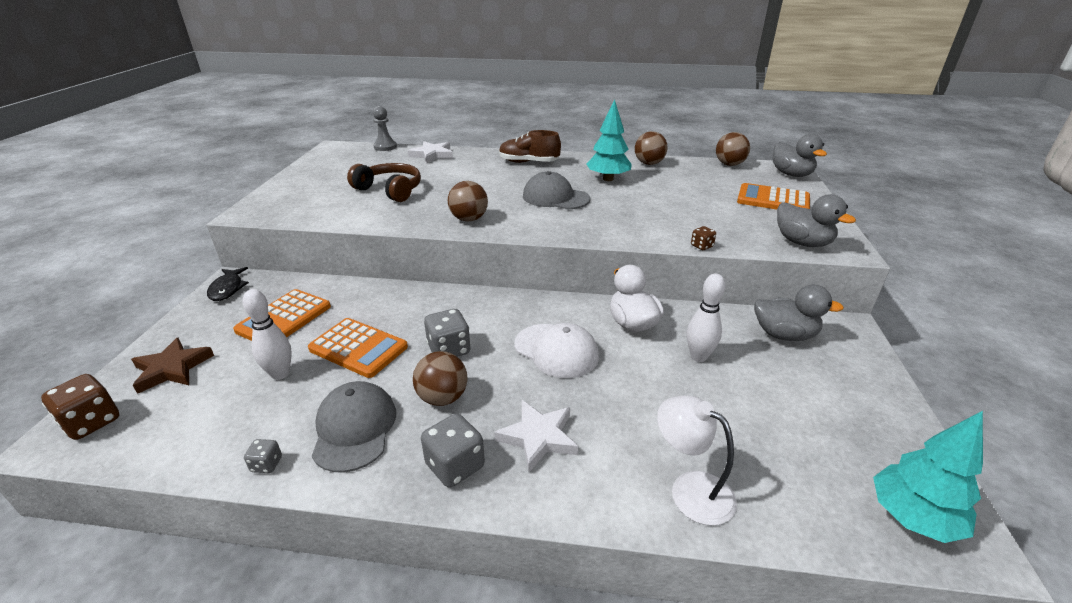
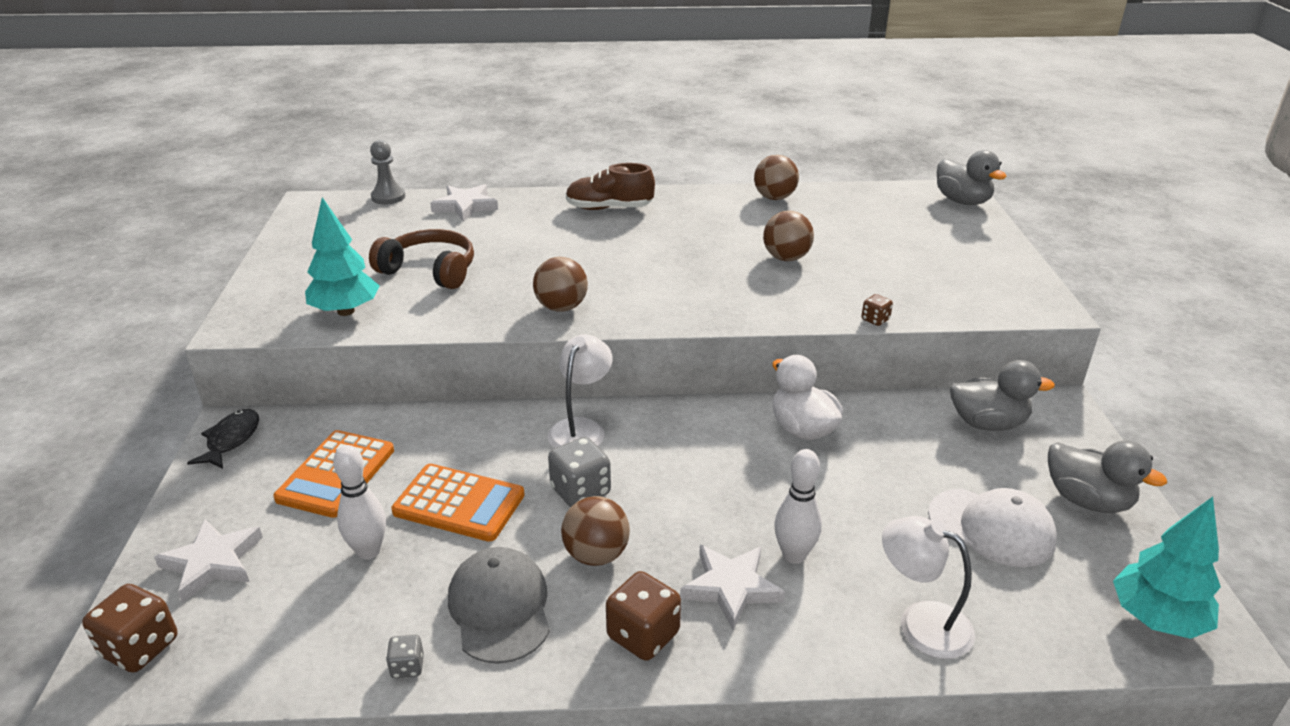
camera: 10 degrees left, 0 degrees up
(172, 369) = (212, 563): brown star -> white star
(227, 289) = (231, 440): black fish -> black fish turned 150 degrees counterclockwise
(455, 466) = (643, 635): grey dice -> brown dice
(466, 306) = (581, 428): none -> white lamp
(555, 197) = (666, 263): grey cap -> none
(556, 350) = (718, 476): white cap -> white cap (991, 527)
(608, 179) = (727, 227): turquoise tree -> turquoise tree (346, 311)
(698, 356) = (893, 463): white bowling pin -> white bowling pin (794, 555)
(729, 164) = (880, 191): brown ball -> brown ball (786, 258)
(773, 200) = (947, 243): orange calculator -> none
(802, 242) = (994, 303): grey duck -> grey duck (1087, 500)

